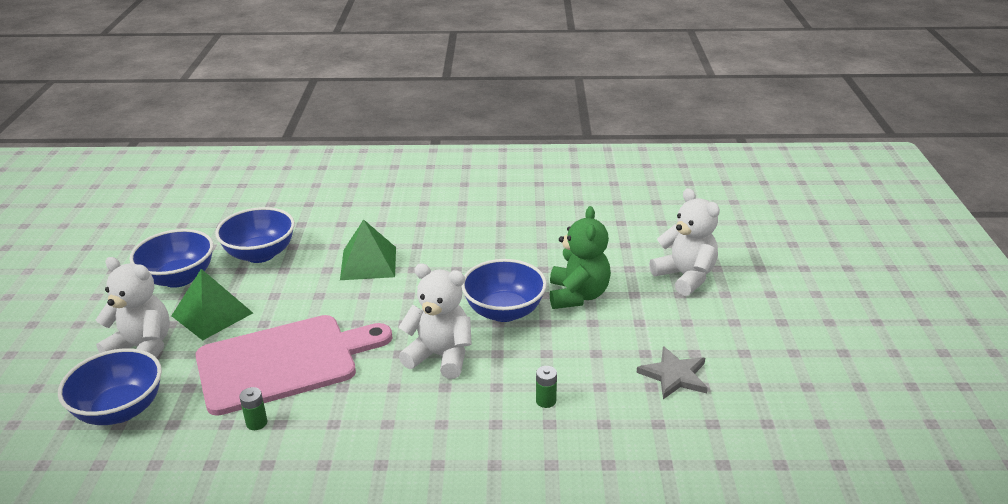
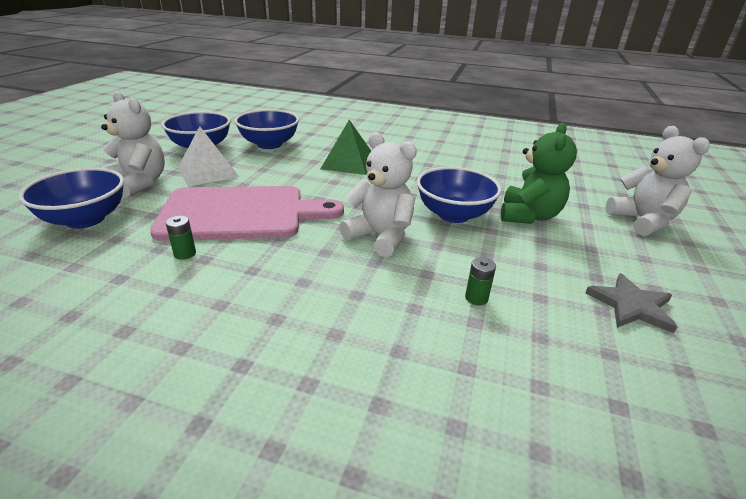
camera: 15 degrees right, 0 degrees up
(212, 314) = (208, 172): green pyramid -> white pyramid

